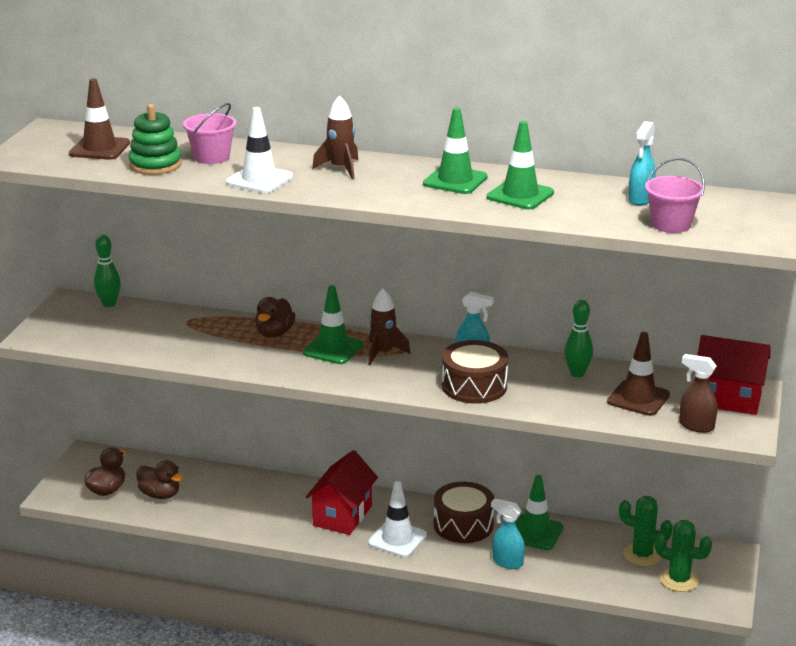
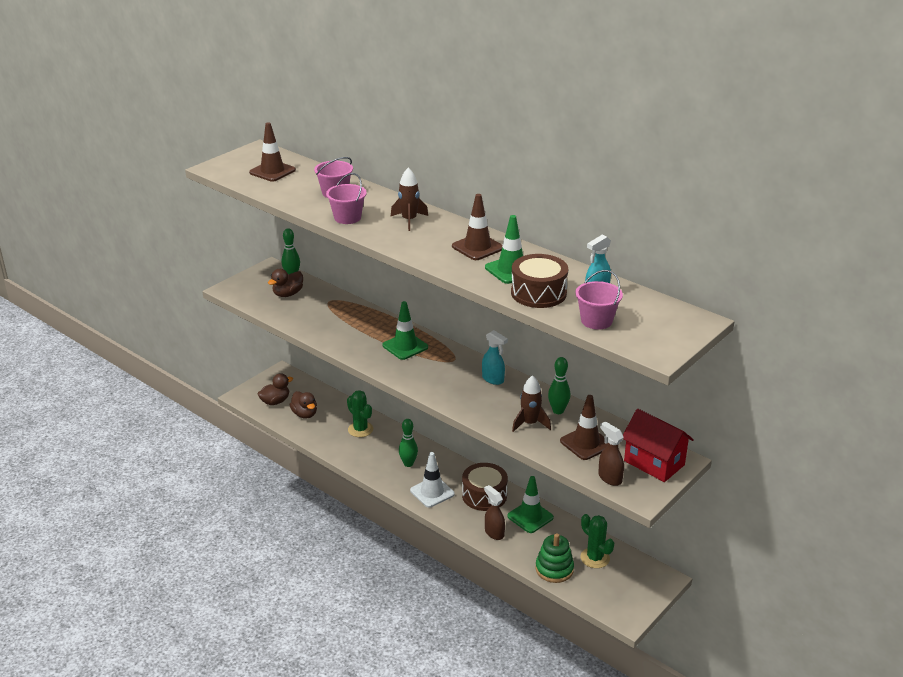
camera: 25 degrees right, 5 degrees up
(155, 165) = (294, 191): green stacking toy -> green stacking toy (554, 569)
(259, 180) = (347, 218): white traffic cone -> pink bucket
(274, 333) = (377, 324): brown duck -> brown duck (288, 294)
(342, 515) = (408, 464): red house -> green bowling pin
(383, 353) = (436, 358): brown rocket -> brown rocket (530, 423)
(455, 181) = (477, 247): green traffic cone -> brown traffic cone
(474, 386) = (476, 401): brown drum -> brown drum (538, 293)
(507, 562) = (494, 533): turquoise spray bottle -> brown spray bottle
(679, 580) = (607, 586): green cactus -> green cactus (360, 429)

